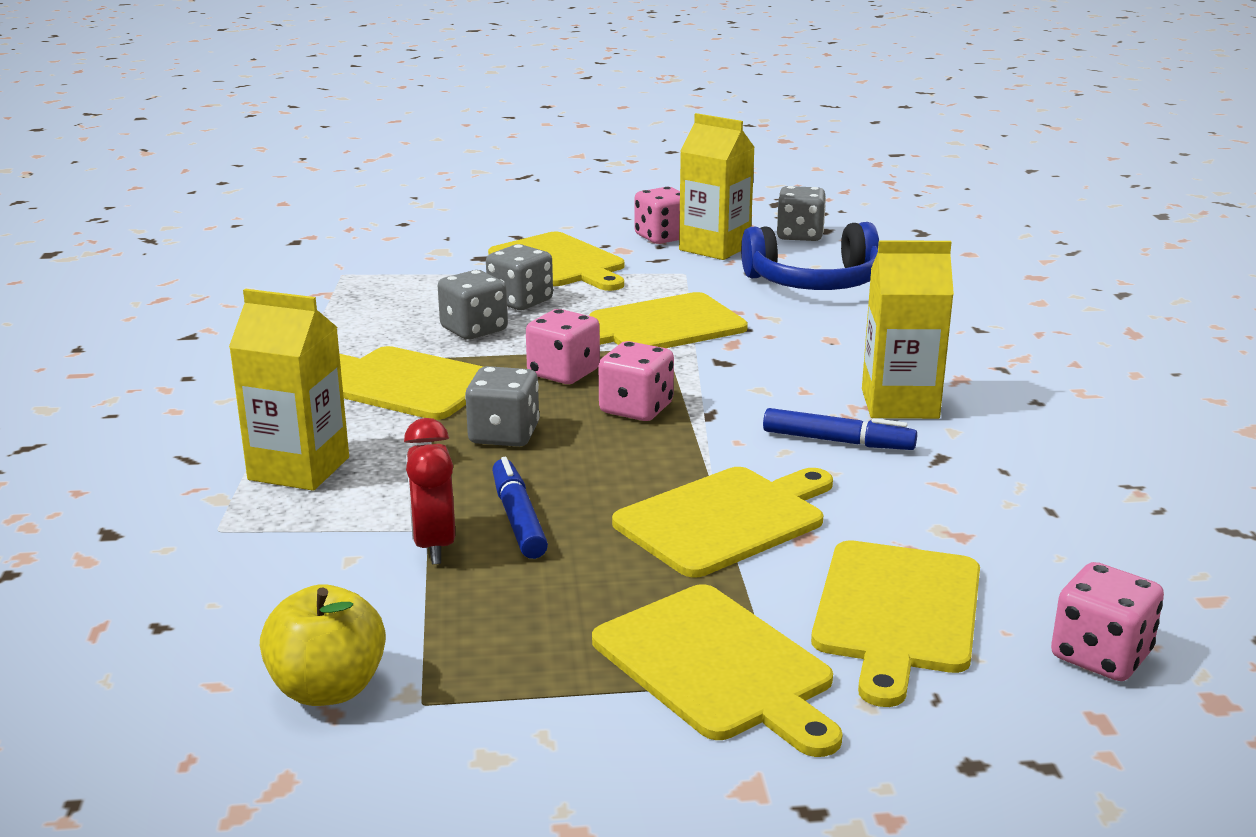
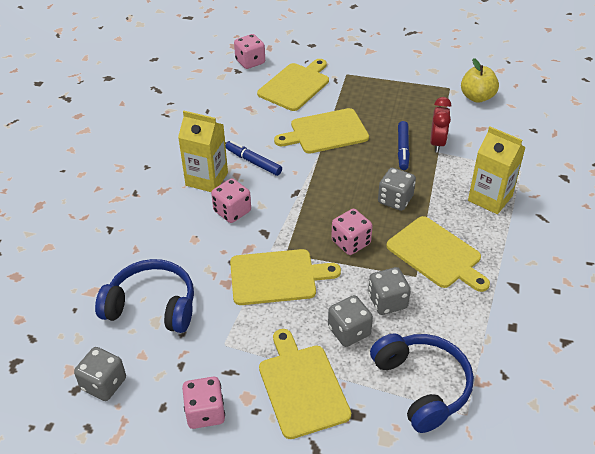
camera: 160 degrees left, 20 degrees up
(403, 281) = (422, 386): none -> blue headphones
(636, 409) = (327, 204): pink dice -> pink dice (232, 211)
(714, 248) = (179, 380): yellow carton -> none
(717, 666) = (360, 81): yellow cutting board -> none

